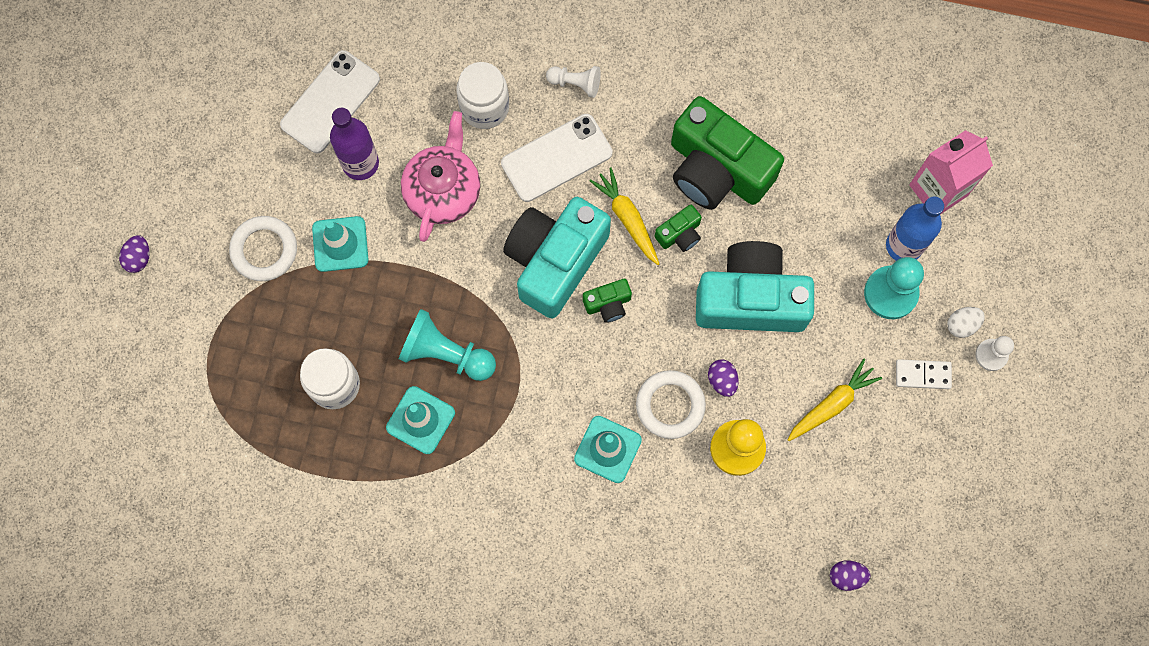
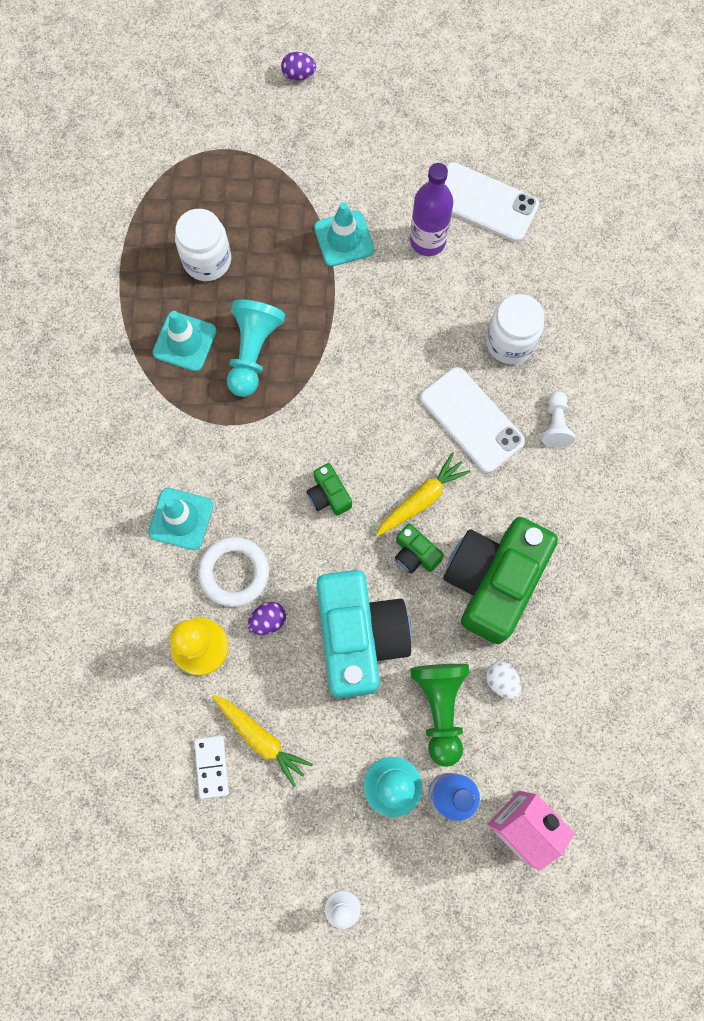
camera: 80 degrees right, 0 degrees up
(264, 250) = (326, 175): white ring -> none
(443, 191) = (415, 320): pink teapot -> none
(555, 261) = (364, 436): turquoise camera -> none
(826, 238) = (440, 708): none -> green pawn
(846, 576) = (82, 778): purple egg -> none
(922, 375) = (308, 833): white domino -> white domino (211, 766)
(962, 325) = (371, 871): white egg -> white egg (501, 681)

